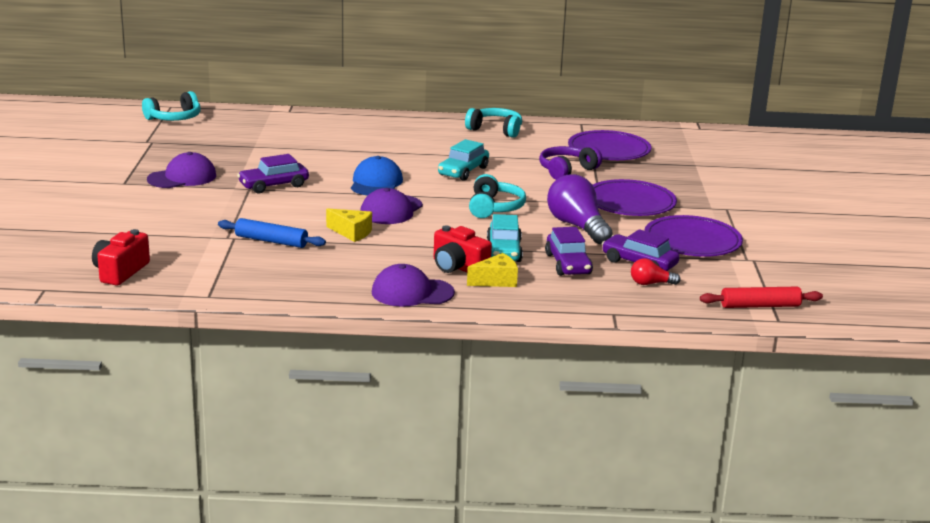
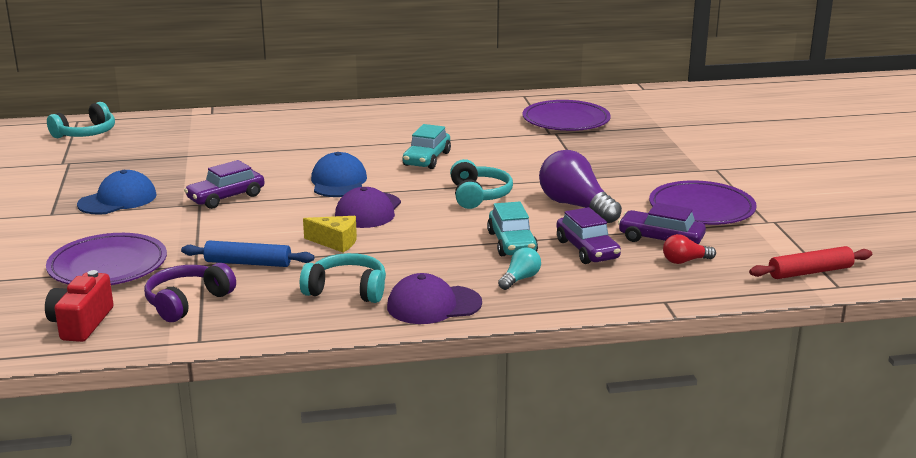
camera: 10 degrees left, 0 degrees up
(182, 177) = (118, 200): purple cap -> blue cap
(458, 267) = (471, 268): red camera -> none
(495, 130) = (440, 111): turquoise headphones -> turquoise headphones (347, 290)
(496, 281) = (520, 279): yellow cheese -> turquoise light bulb
(567, 170) = (534, 146): purple headphones -> purple headphones (187, 302)
(630, 203) = (616, 174): purple plate -> purple plate (108, 265)

